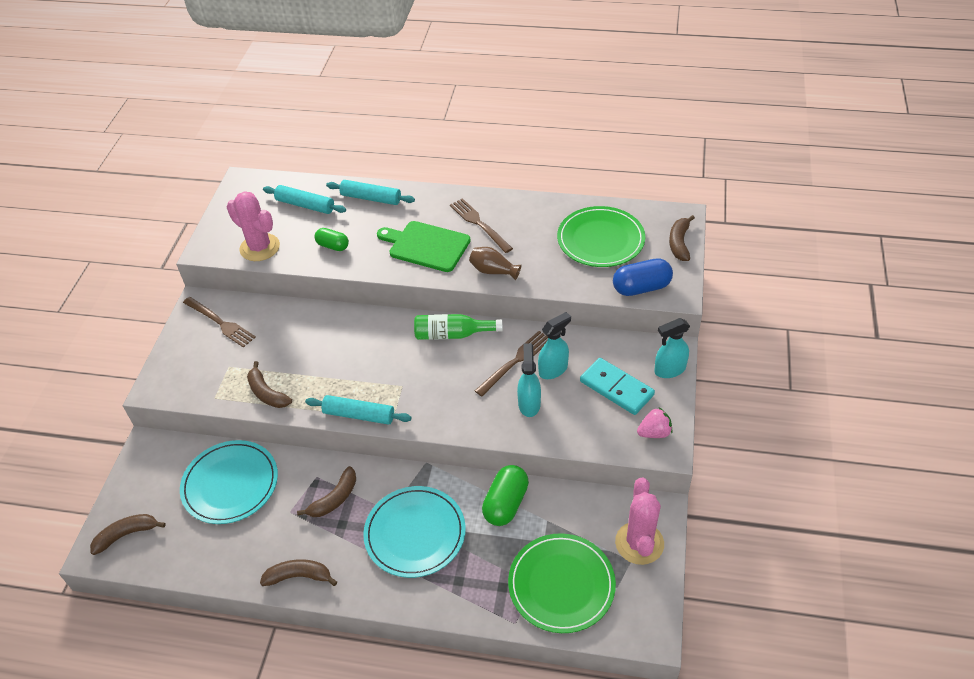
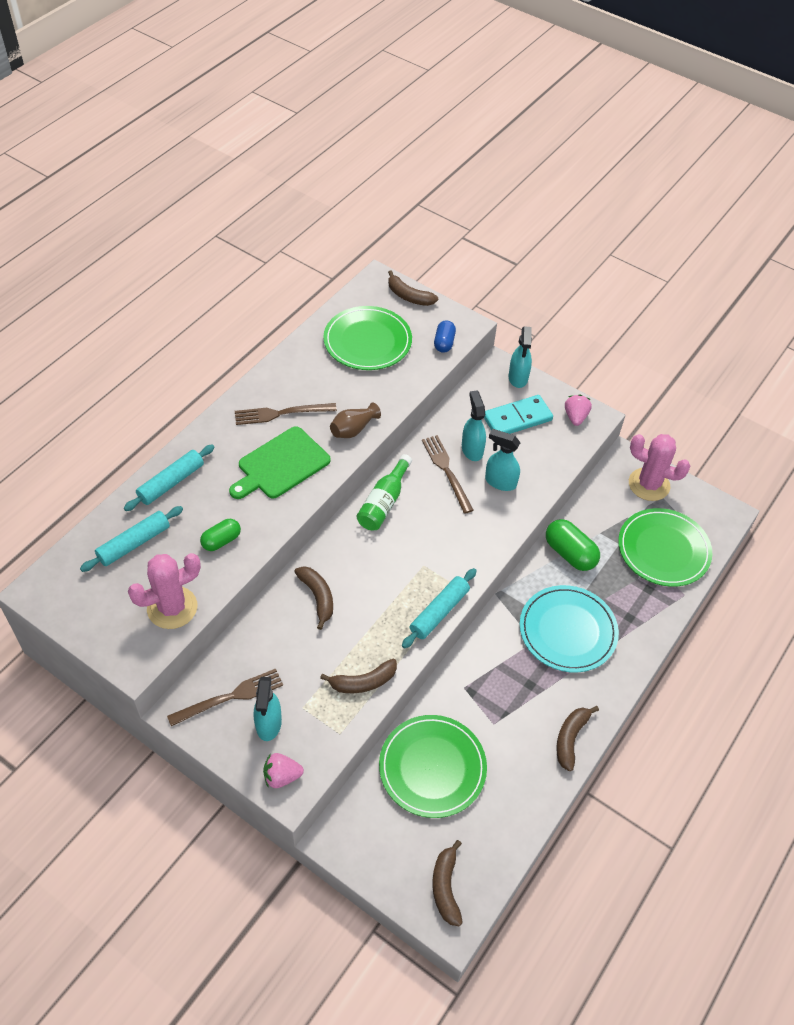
camera: 70 degrees left, 5 degrees up
(165, 379) = (282, 776): none -> pink strawberry
(206, 353) = (268, 724): none -> turquoise spray bottle
(230, 484) = (432, 767): turquoise plate -> green plate
(334, 499) = (498, 681): brown banana -> brown banana (317, 597)
(641, 288) = (444, 343): blue capsule -> blue capsule, size x0.64

